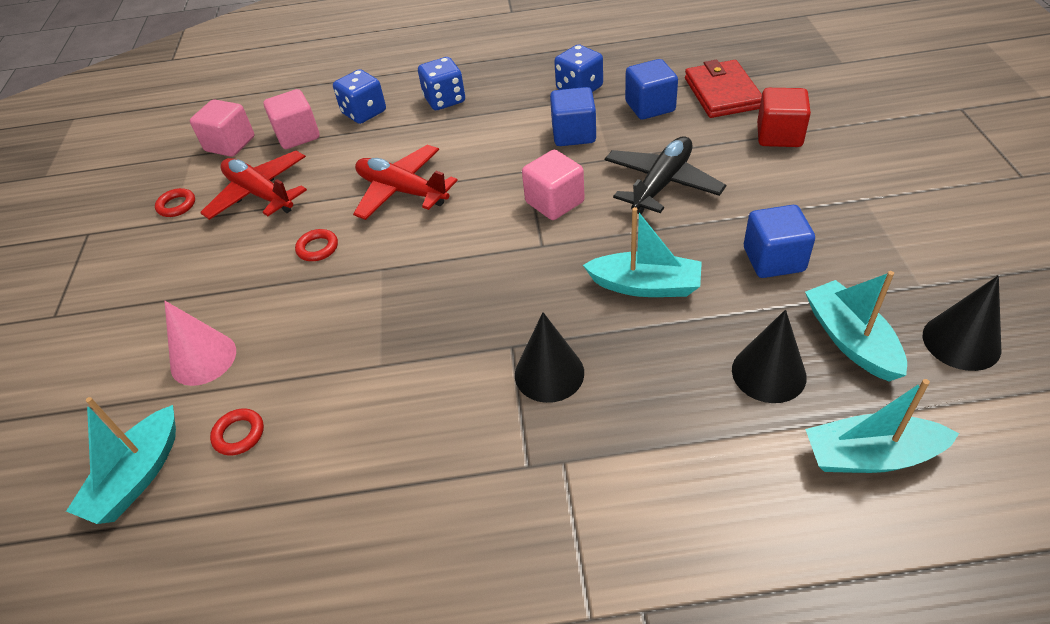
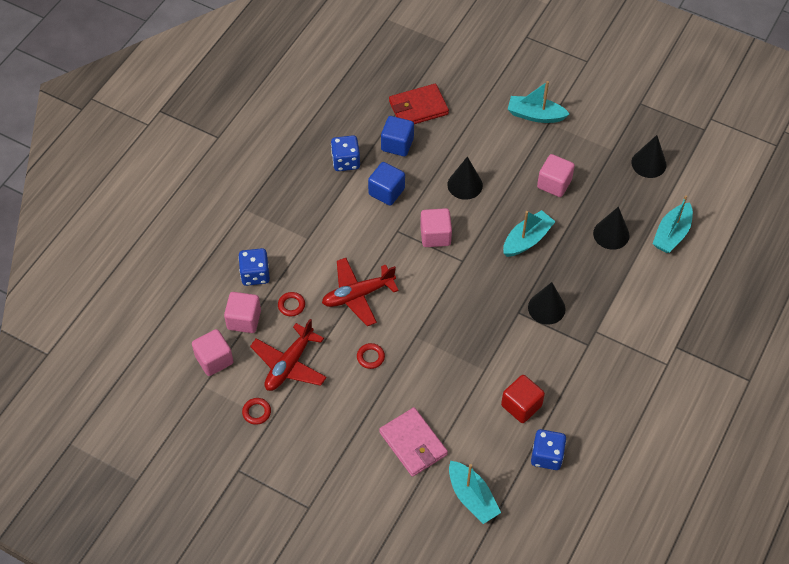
camera: 60 degrees left, 10 degrees up
(203, 359) = (413, 443): pink cone -> pink wallet
(239, 434) = (480, 446): red ring -> red ring (291, 305)
(260, 194) = (289, 364): red plane -> red plane turned 45 degrees counterclockwise
(444, 100) = (286, 228): blue dice -> blue dice (546, 456)
(662, 184) = (465, 185): black plane -> black cone
(722, 93) = (418, 108): red wallet -> red wallet turned 45 degrees counterclockwise
(773, 259) = (554, 184): blue cube -> pink cube
(779, 135) = (476, 114): red cube -> red cube (521, 406)
(850, 340) = (618, 195): turquoise boat -> turquoise boat (535, 115)

